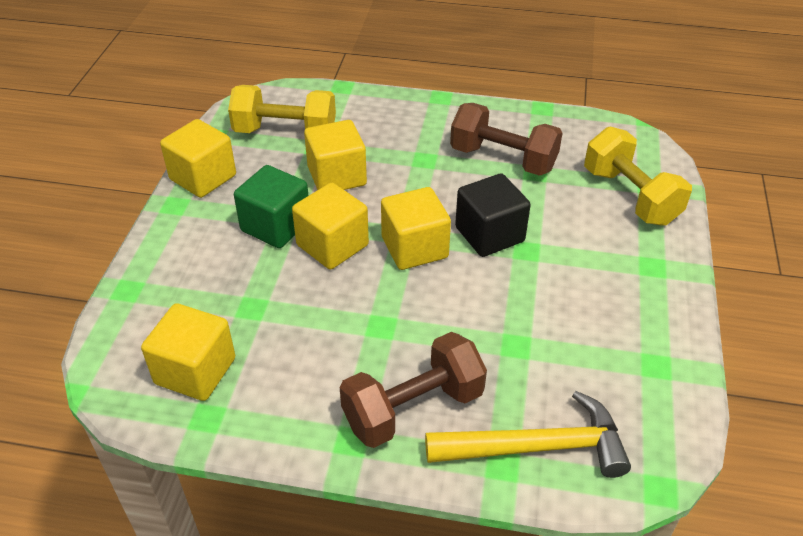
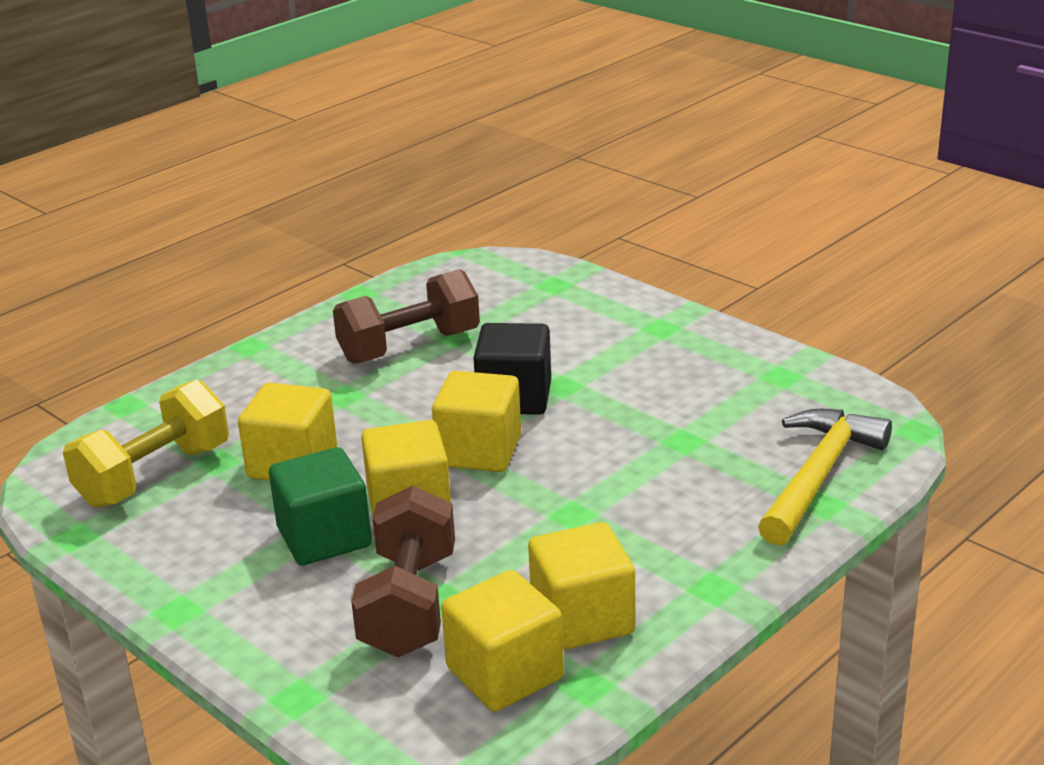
camera: 55 degrees left, 15 degrees down
(203, 177) = (153, 570): yellow cube -> yellow cube (582, 619)
(413, 408) = (706, 532): brown dumbbell -> brown dumbbell (409, 604)
(630, 196) = (556, 300): yellow dumbbell -> none

